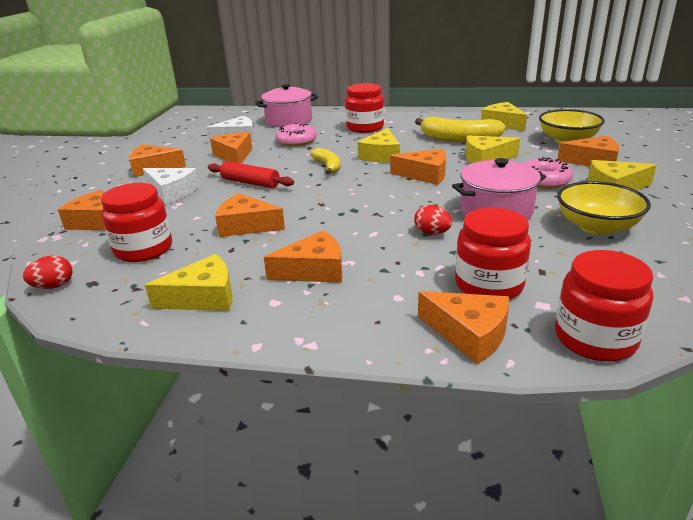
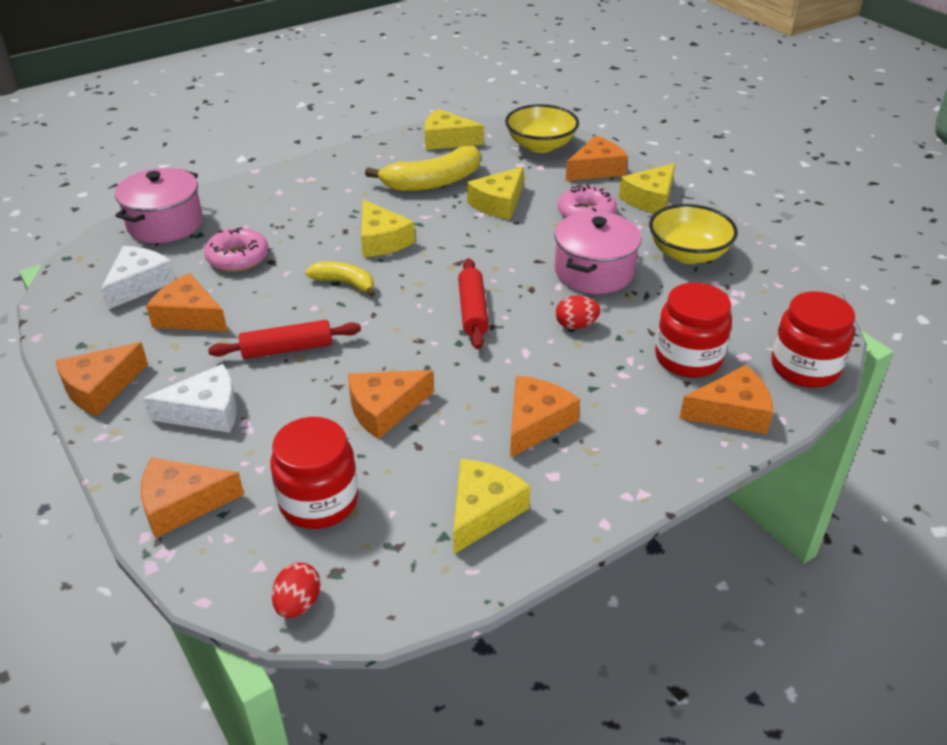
camera: 45 degrees left, 10 degrees up
(365, 128) = (294, 201): red jar -> none
(376, 202) = (472, 311): none -> red rolling pin
(425, 175) = (469, 251): orange cheese -> none

